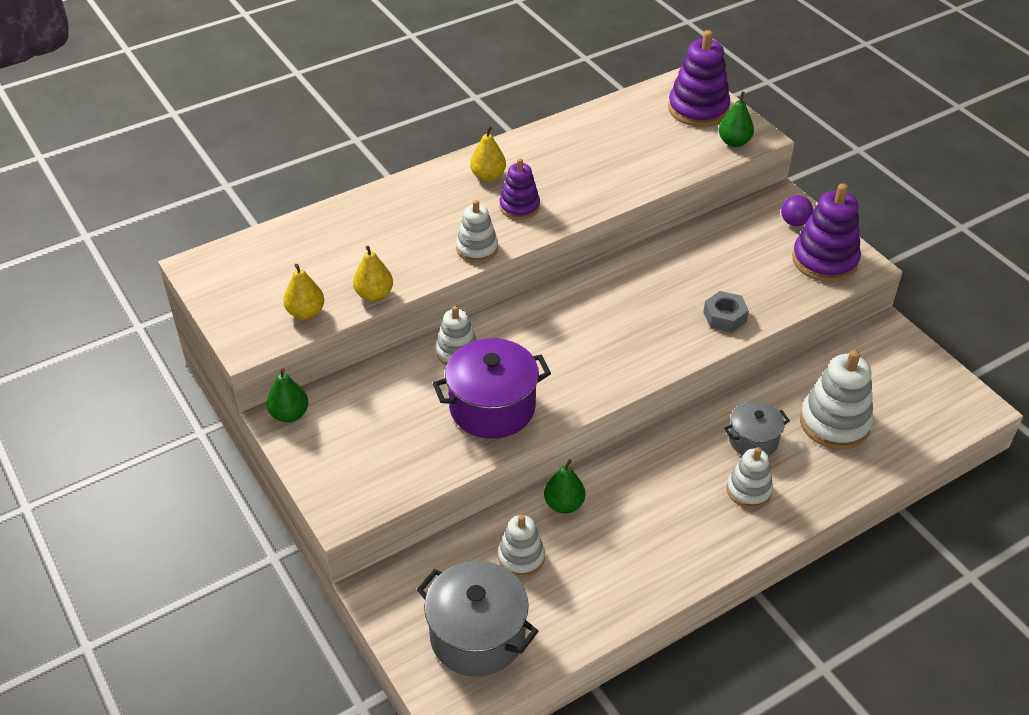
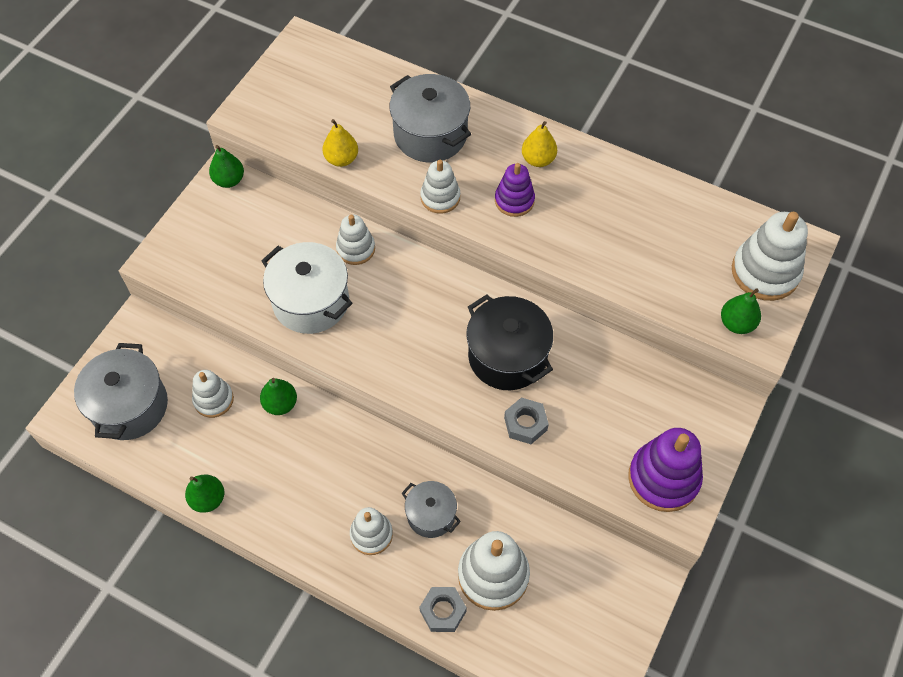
camera: 60 degrees right, 15 degrees up
(306, 312) = (295, 128): yellow pear -> none
(400, 227) = (430, 134): none -> grey pot
(492, 407) = (311, 302): purple pot -> white pot
(635, 605) = (208, 499): none -> green pear
(650, 300) = (507, 356): none -> black pot
(698, 109) = (765, 272): purple stacking toy -> white stacking toy
(794, 222) = (701, 430): purple ball -> none
(851, 471) = (443, 611): none -> grey nut

